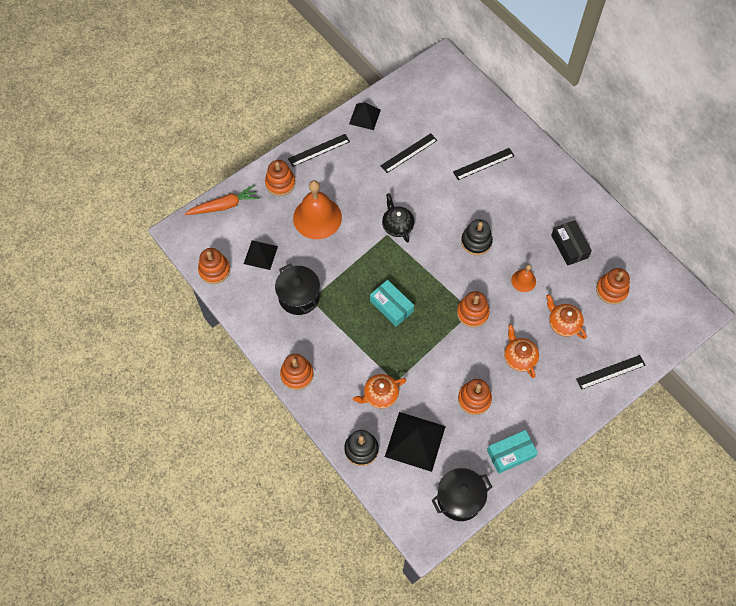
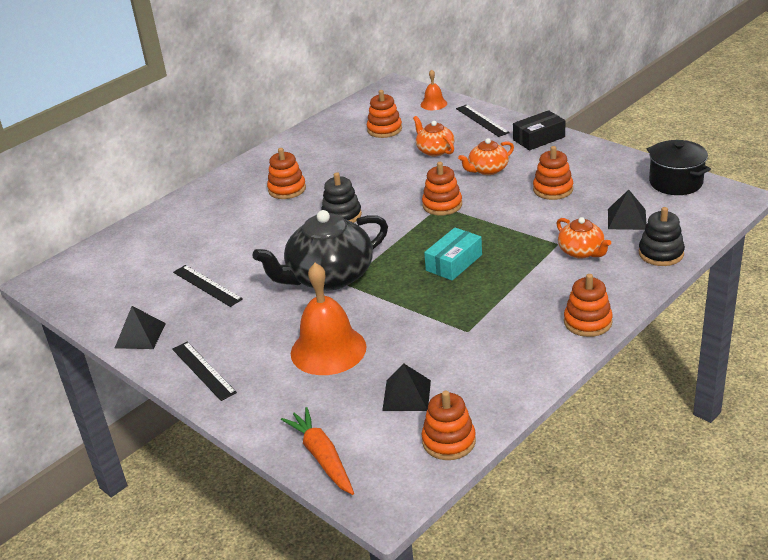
camera: 95 degrees left, 30 degrees down
(280, 183) = (270, 400): orange stacking toy -> orange stacking toy (287, 189)
(299, 297) = (466, 343): black pot -> none
(397, 225) = (329, 277): black teapot -> black teapot, size x1.93
(415, 441) = (626, 219): black pyramid -> black pyramid, size x0.62
(483, 164) = (223, 225): black ruler -> none
(510, 454) = (605, 161): turquoise box -> none
(523, 280) = (388, 179): orange bell -> orange bell (433, 104)
(563, 323) = (435, 150): orange teapot -> orange teapot turned 105 degrees clockwise
(569, 246) = (335, 157): black box -> black box (539, 138)

